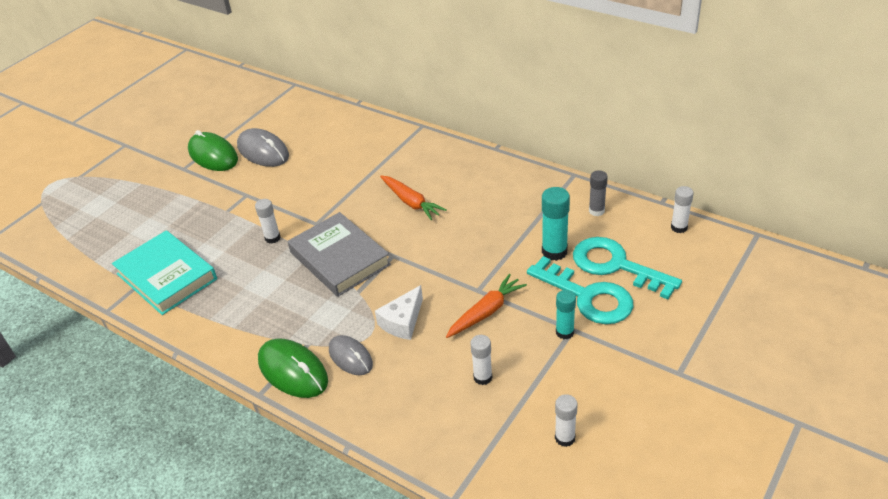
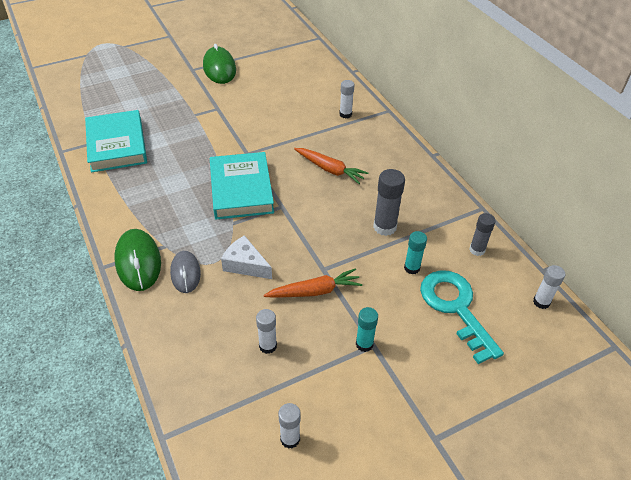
camera: 25 degrees right, 5 degrees up
(263, 151) = (255, 80): grey mouse -> none
(272, 238) = (208, 150): white glue stick -> white glue stick (345, 114)
(339, 258) = (241, 189): grey book -> turquoise book
(402, 322) = (245, 265): white cheese -> white cheese turned 60 degrees clockwise
(411, 202) = (330, 169): orange carrot -> orange carrot turned 45 degrees counterclockwise
(503, 229) = (384, 227): none -> grey glue stick
(554, 251) = (412, 268): turquoise glue stick -> turquoise glue stick, size x0.65
(587, 296) = (409, 323): turquoise key -> none

